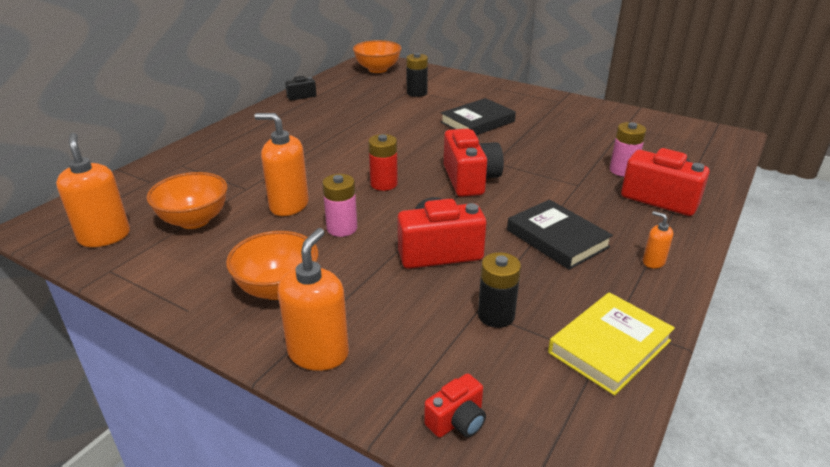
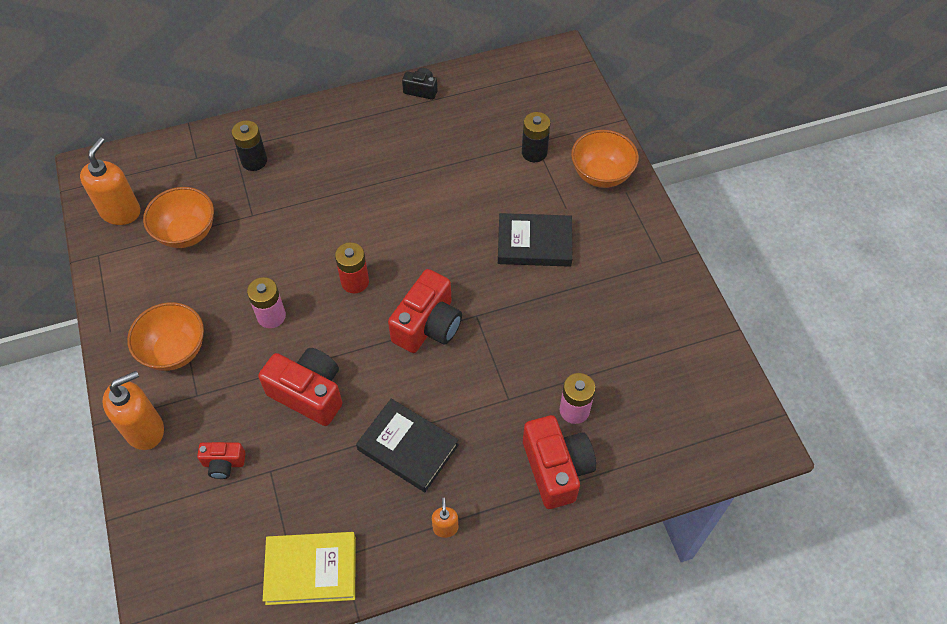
camera: 40 degrees right, 25 degrees up
(289, 205) = (261, 260): orange soap dispenser -> none
(377, 69) = (544, 80): orange bowl -> orange bowl (601, 174)
(457, 420) = (164, 544): red camera -> red camera (223, 463)
(496, 315) = (275, 485): black battery -> black battery (254, 161)
(557, 238) = (408, 447): black book -> black book turned 60 degrees counterclockwise

